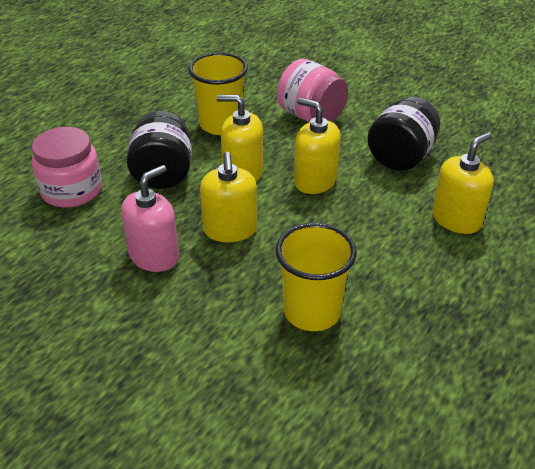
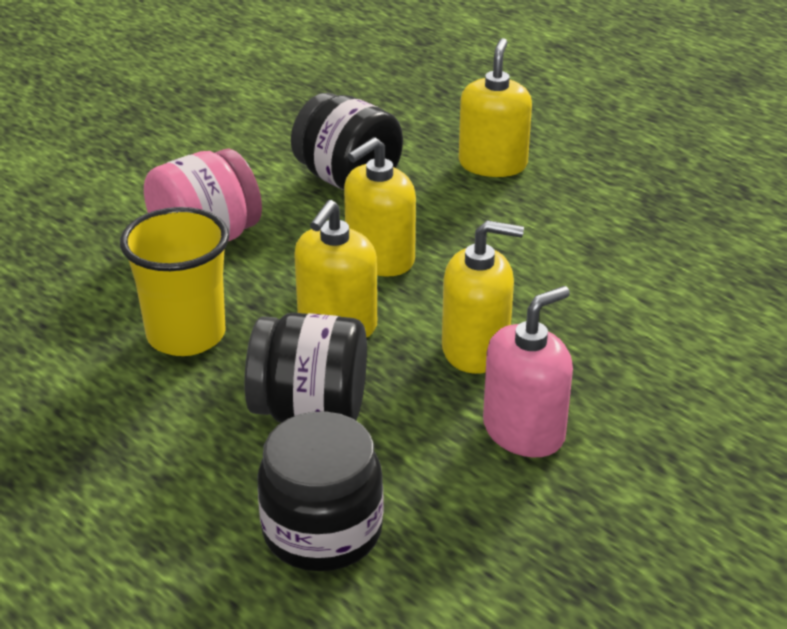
camera: 80 degrees left, 5 degrees down
(71, 190) = (322, 531): pink jar -> black jar
(154, 256) = (524, 431): pink soap dispenser -> pink soap dispenser turned 90 degrees clockwise
(312, 312) = (652, 296): yellow cup -> none
(456, 219) = (492, 164): yellow soap dispenser -> yellow soap dispenser turned 45 degrees clockwise

